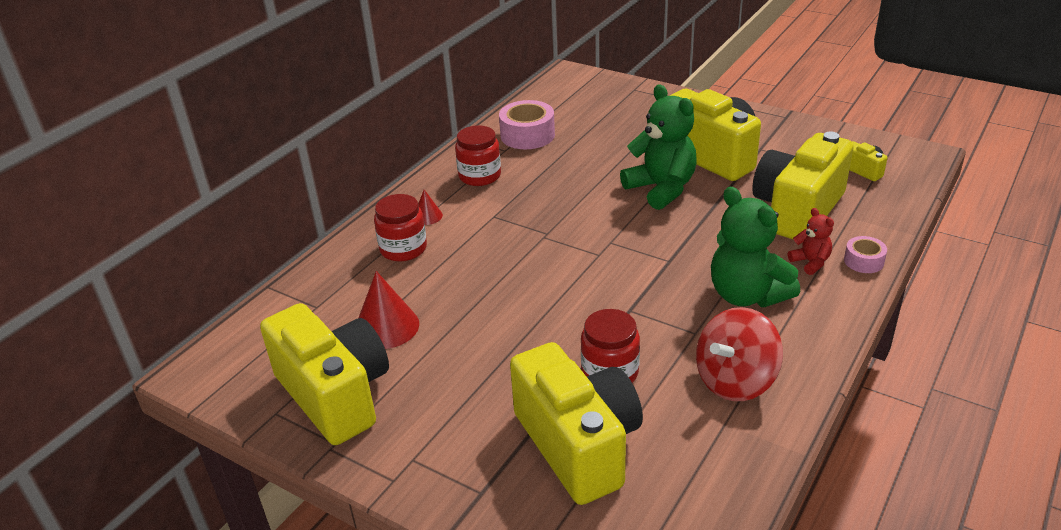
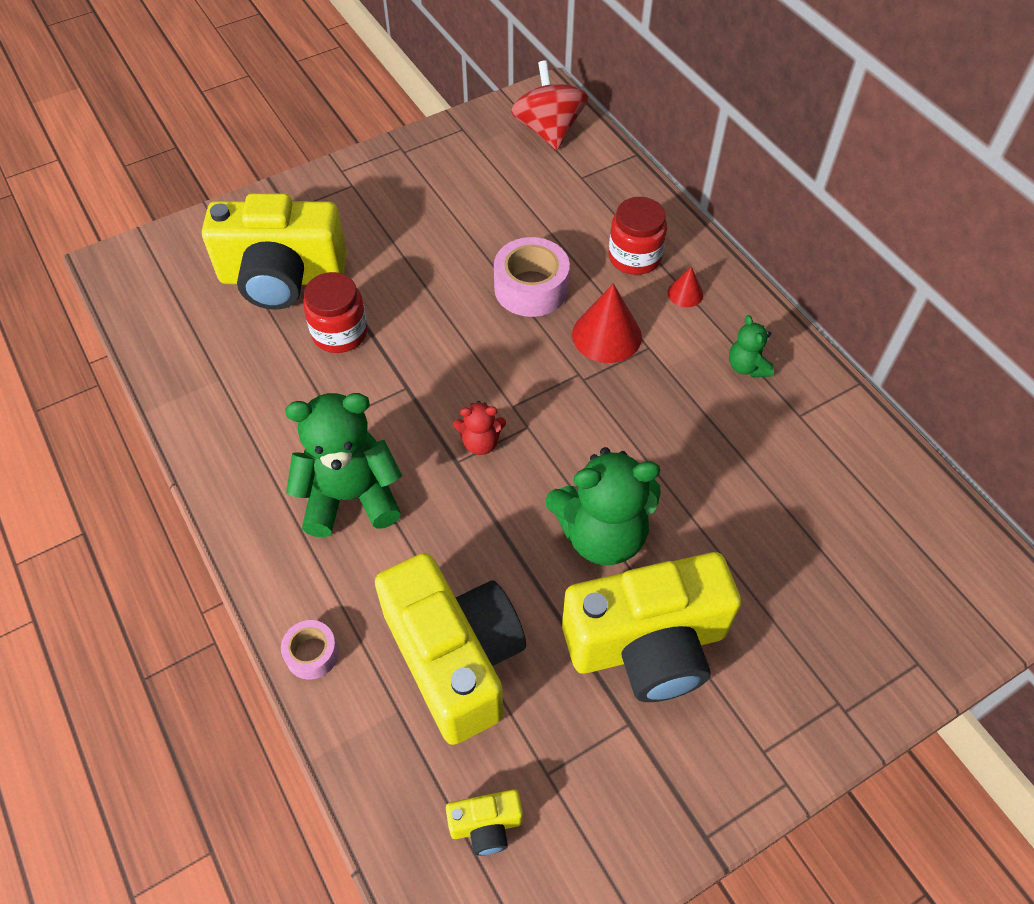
camera: 115 degrees right, 20 degrees up
(335, 394) = (456, 163): yellow camera -> none
(386, 327) = (518, 212): red cone -> red cone (606, 335)
(479, 176) = (747, 367): red jar -> green teddy bear
(527, 135) = (828, 455): pink tape -> pink tape (531, 288)
(735, 381) = (254, 414): red spinning top -> red spinning top (548, 130)
(810, 262) = (352, 595): red teddy bear -> red teddy bear (480, 442)

